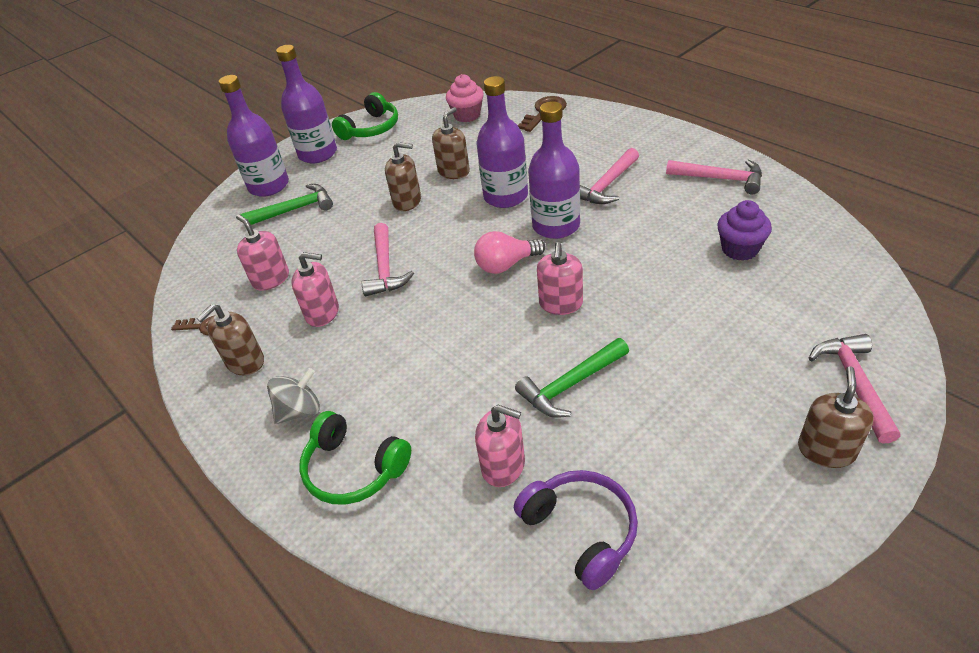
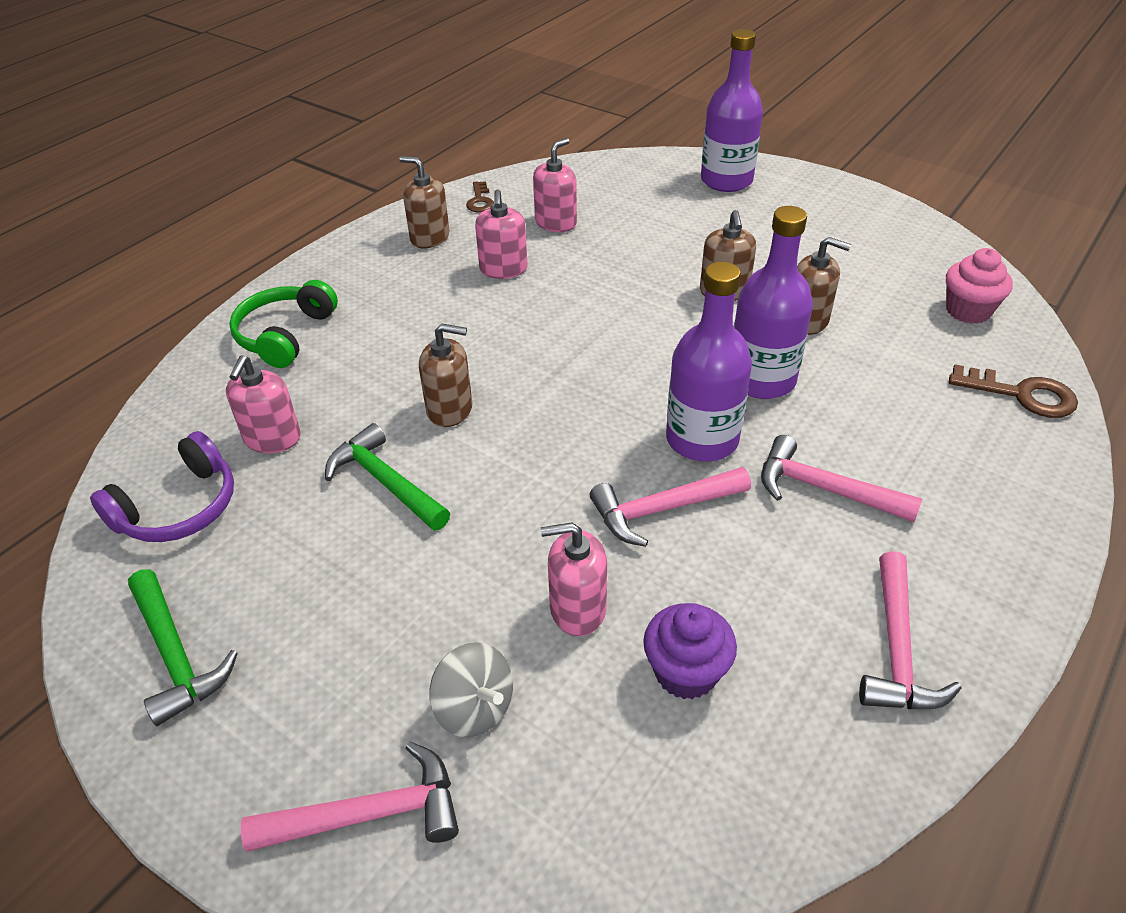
camera: 75 degrees right, 0 degrees up
(295, 209) = (684, 209): green hammer -> green hammer (176, 655)
(300, 411) = (362, 286): grey spinning top -> grey spinning top (474, 708)
(318, 154) = (808, 199): purple bottle -> none
(371, 128) = (888, 228): green headphones -> none
(385, 268) = (584, 298): pink hammer -> pink hammer (662, 510)
(506, 265) = (605, 399): pink light bulb -> none
(561, 304) = (531, 460): pink soap dispenser -> pink soap dispenser (577, 609)
(826, 450) = (248, 758): brown soap dispenser -> brown soap dispenser (450, 409)

